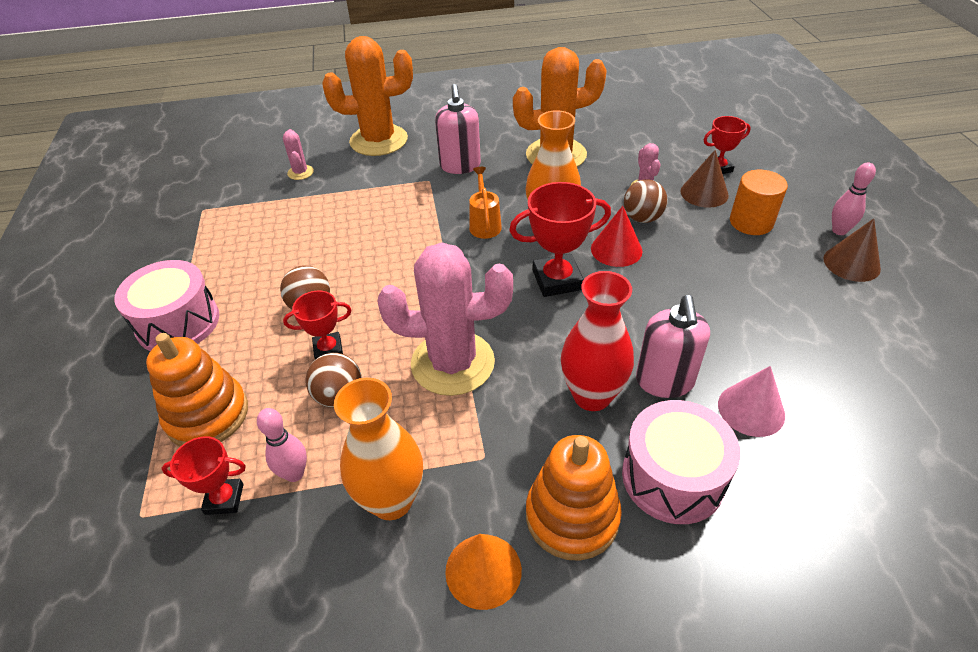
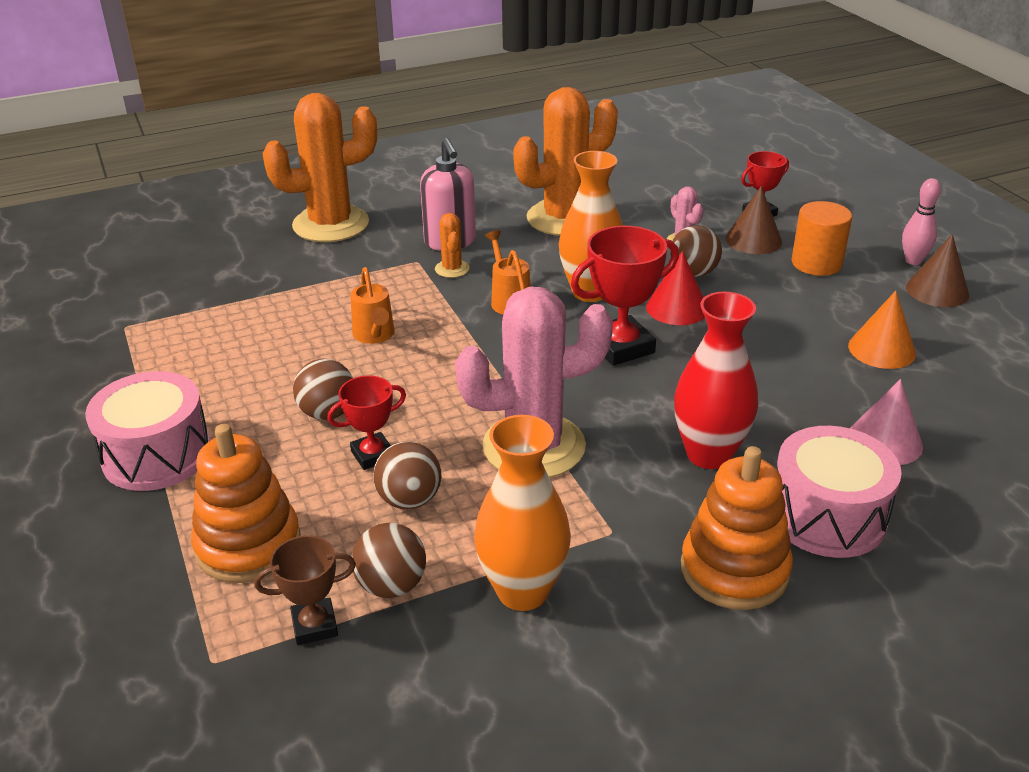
camera: 15 degrees left, 10 degrees down
(224, 499) = (314, 625): red trophy -> brown trophy
(294, 474) = (391, 585): pink bowling pin -> brown ball
(300, 172) = (242, 270): pink cactus -> none
(372, 242) = (374, 335): none -> orange watering can
(452, 190) = (452, 269): none -> orange cactus
(483, 570) = (658, 637): orange cone -> orange cone (881, 349)
(664, 381) = (783, 429): pink soap dispenser -> none

